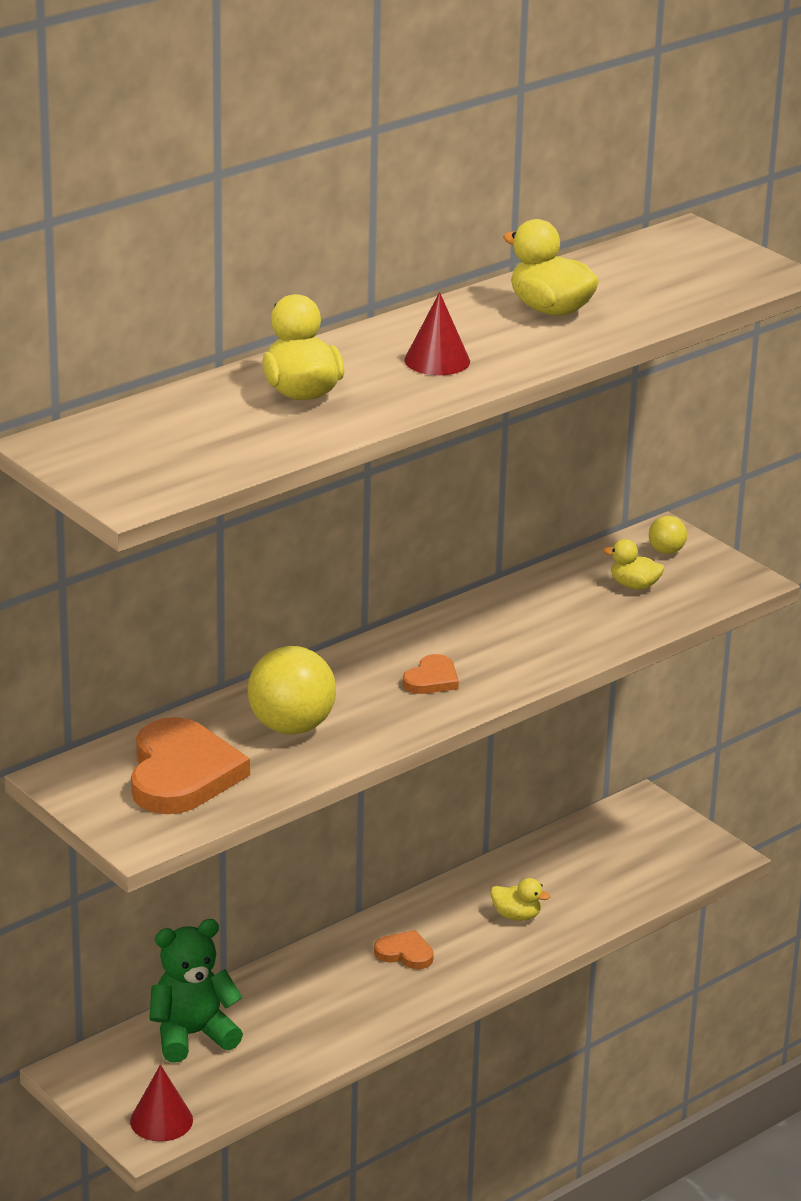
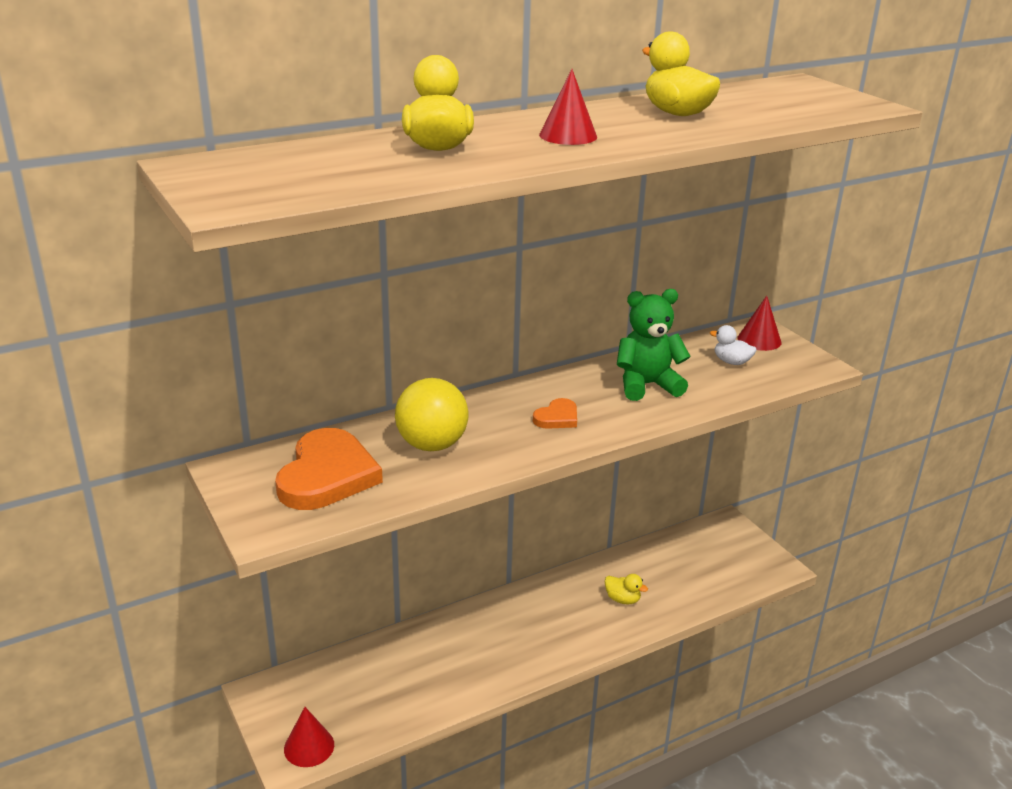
camera: 10 degrees right, 0 degrees up
(192, 1035) = (358, 671): green teddy bear -> green teddy bear (647, 385)
(405, 953) = (534, 620): orange heart -> none
(634, 585) = (731, 362): yellow duck -> white duck
(666, 551) = (759, 340): yellow ball -> red cone

